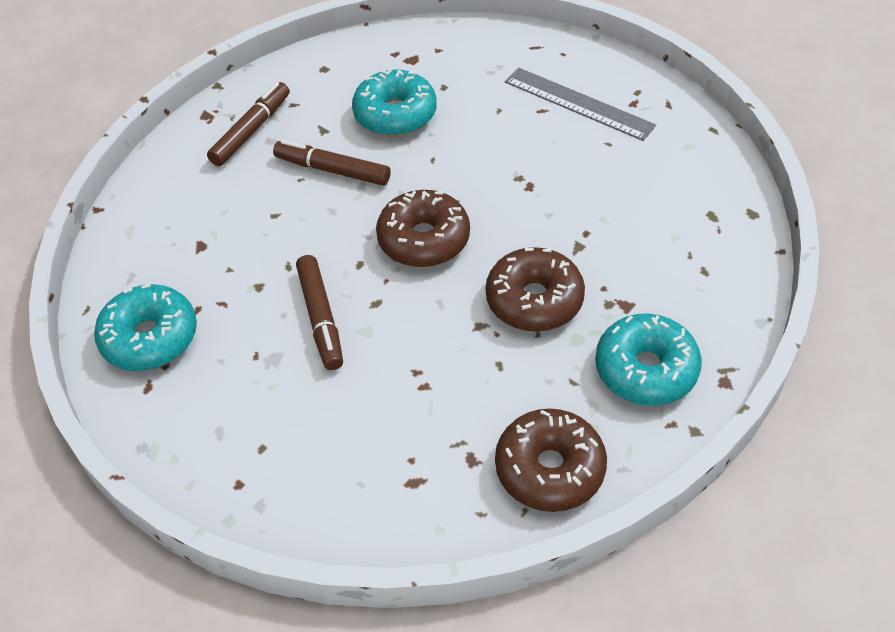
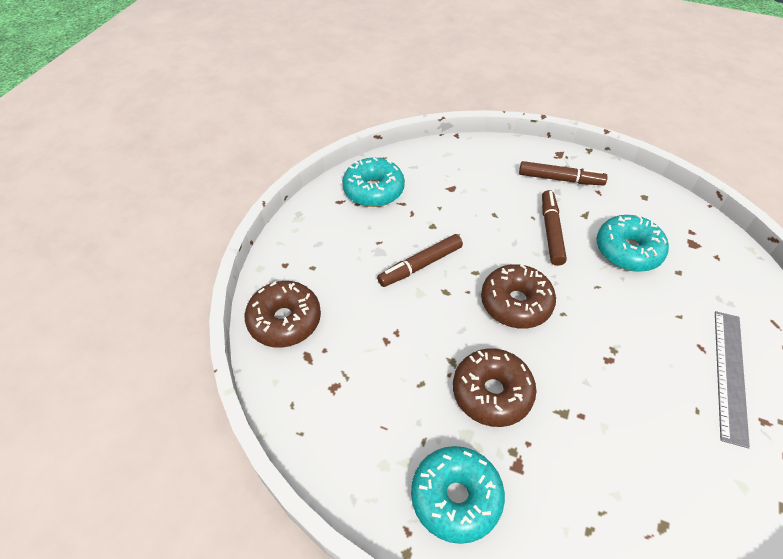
camera: 70 degrees right, 0 degrees up
(549, 469) = (339, 442): brown donut -> brown donut (285, 321)

